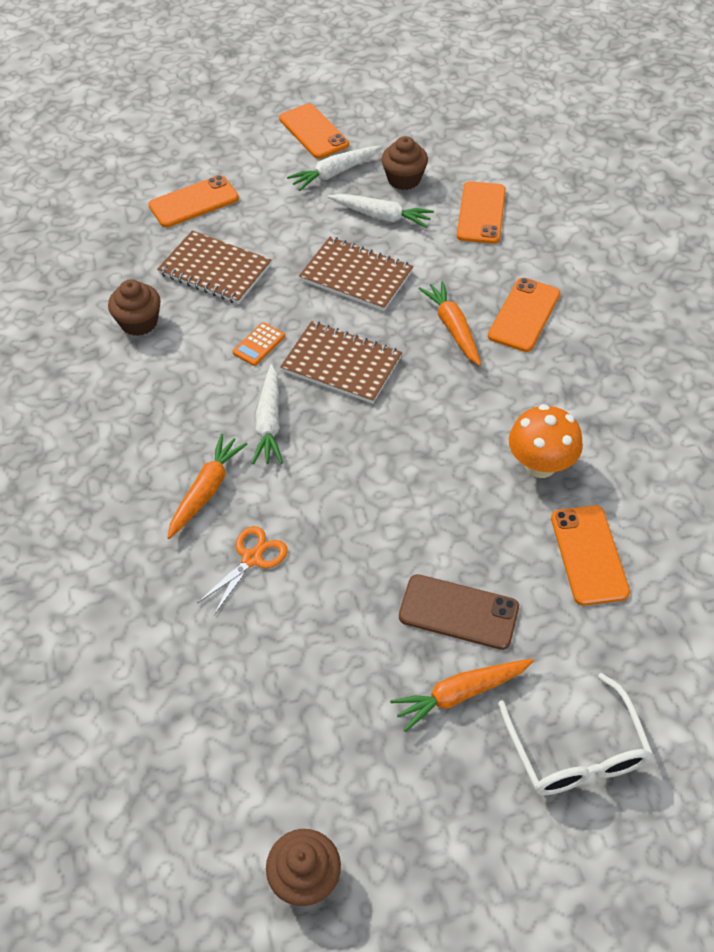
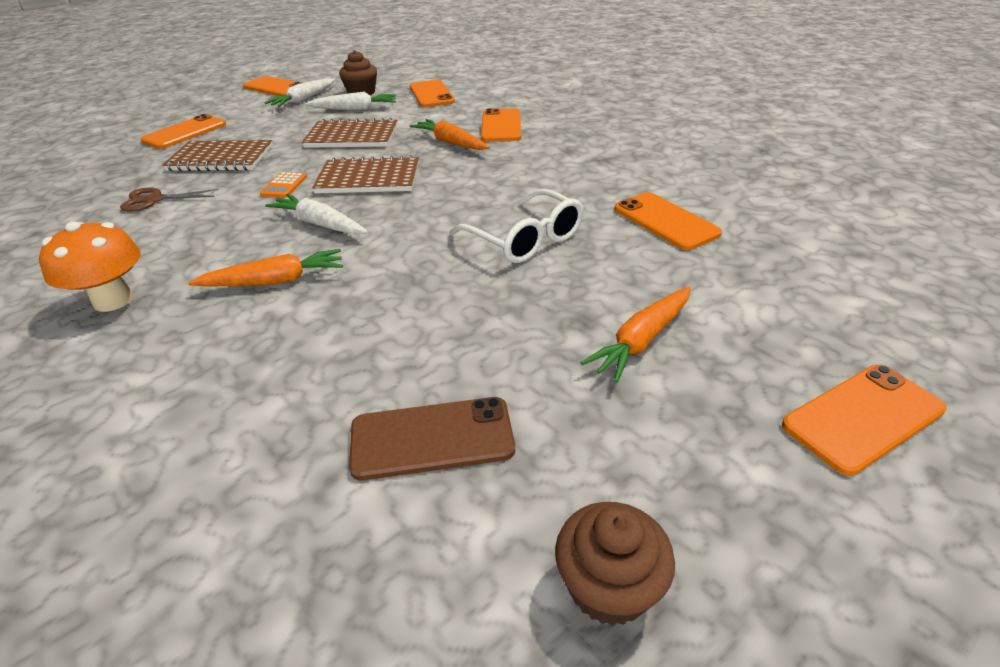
camera: 25 degrees left, 15 degrees down
(139, 322) = (154, 200): brown cupcake -> brown scissors
(206, 490) = (275, 281): orange carrot -> orange carrot turned 75 degrees clockwise
(252, 558) = (352, 313): orange scissors -> none
(269, 422) = (319, 224): white carrot -> white carrot turned 150 degrees clockwise
(458, 612) = (589, 286): brown phone -> brown phone (432, 438)
(540, 465) = (580, 187): orange mushroom -> orange mushroom (113, 300)
(572, 846) = (863, 418): none -> orange phone
(575, 750) = (785, 342): white glasses -> white glasses (524, 239)

